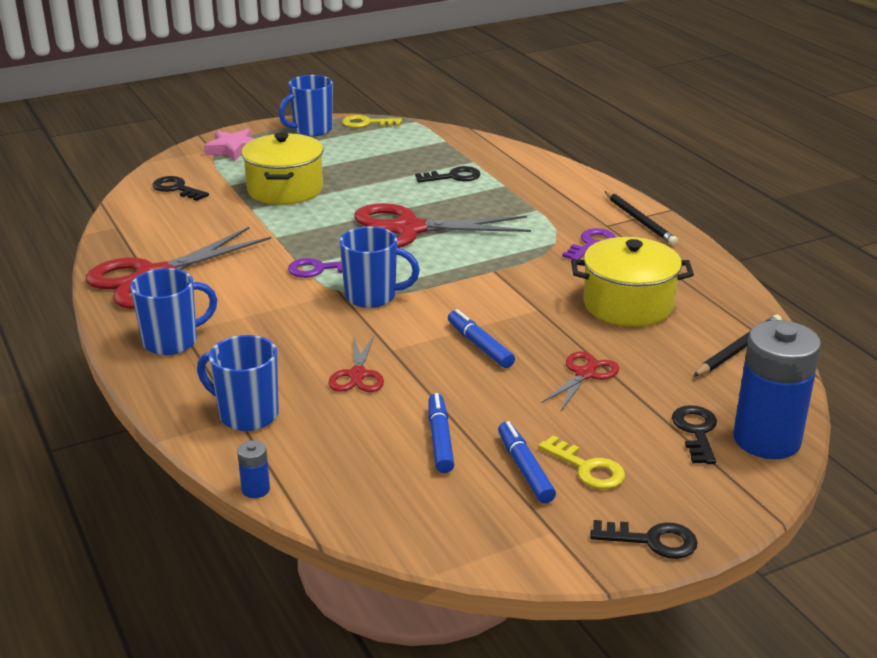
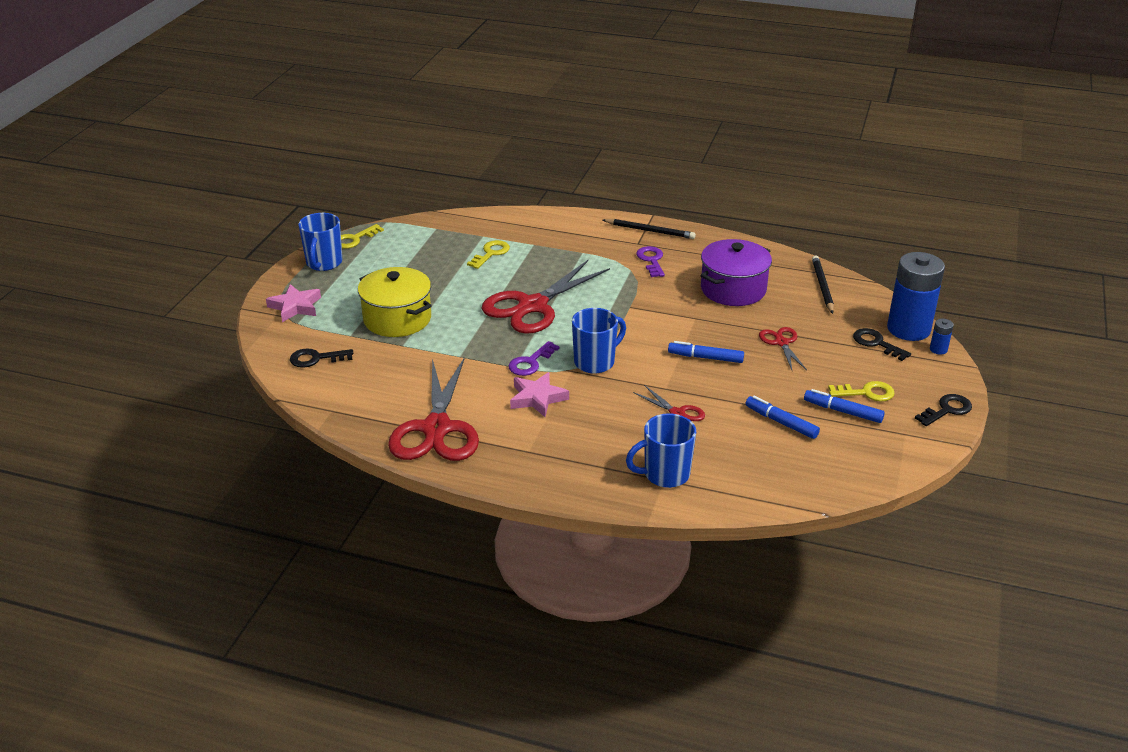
camera: 45 degrees left, 5 degrees up
(172, 341) = (536, 461): blue mug -> none
(255, 489) = (748, 509): blue battery -> blue battery (938, 349)
(270, 297) = (537, 398): none -> pink star
(453, 177) = (491, 253): black key -> yellow key
(628, 305) = (733, 289): yellow pot -> purple pot

